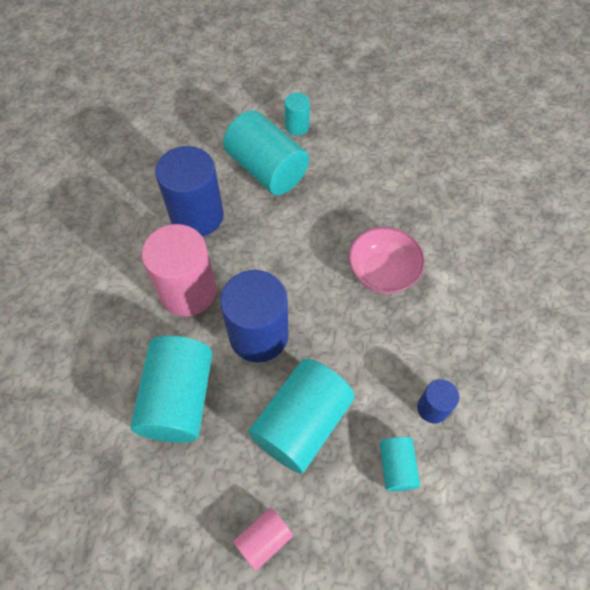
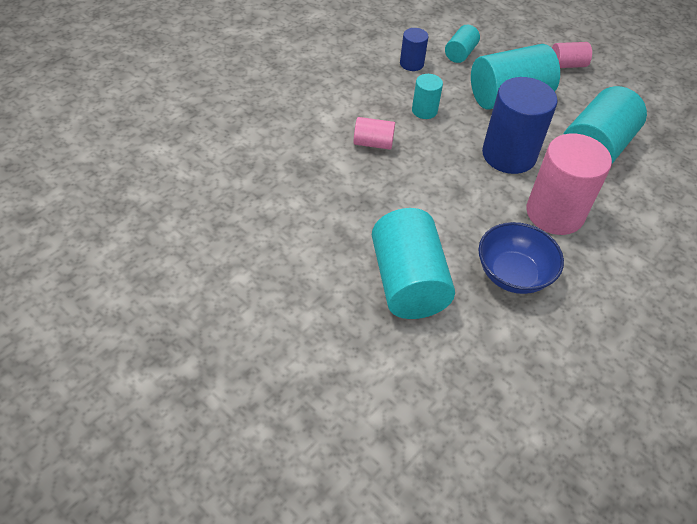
camera: 150 degrees left, 10 degrees down
(197, 216) = (513, 274): blue cylinder -> blue bowl
(297, 126) = (335, 313): turquoise cylinder -> turquoise cylinder (424, 110)
(382, 273) = (373, 143): pink bowl -> pink cylinder

